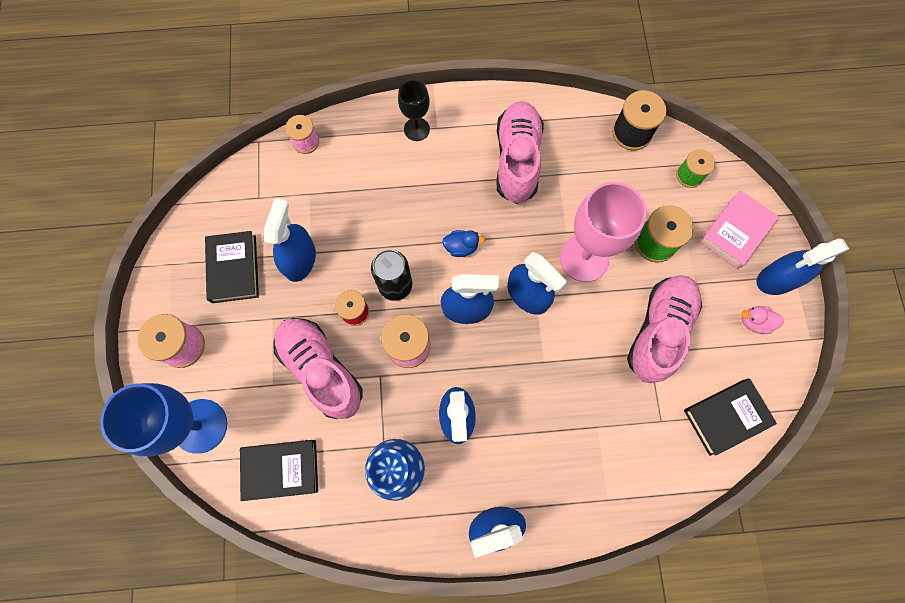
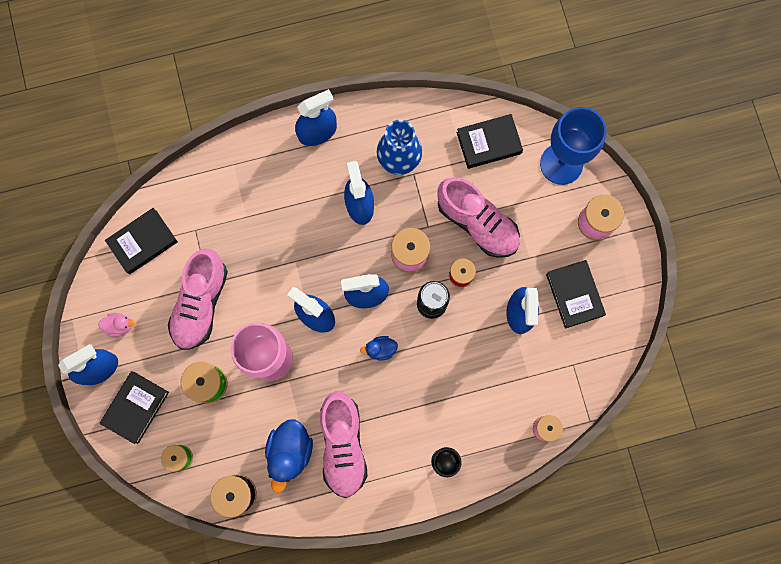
camera: 170 degrees right, 5 degrees up
(573, 162) = (290, 452): none -> blue duck
(735, 231) = (136, 407): pink book -> black book

